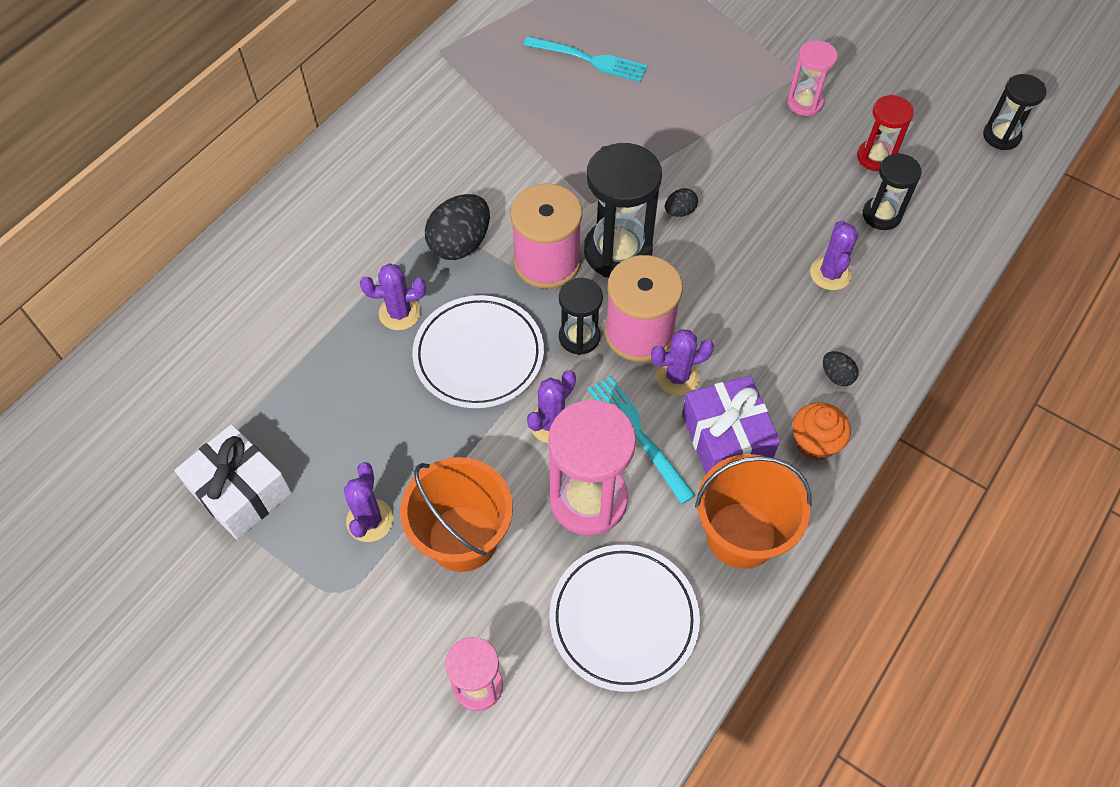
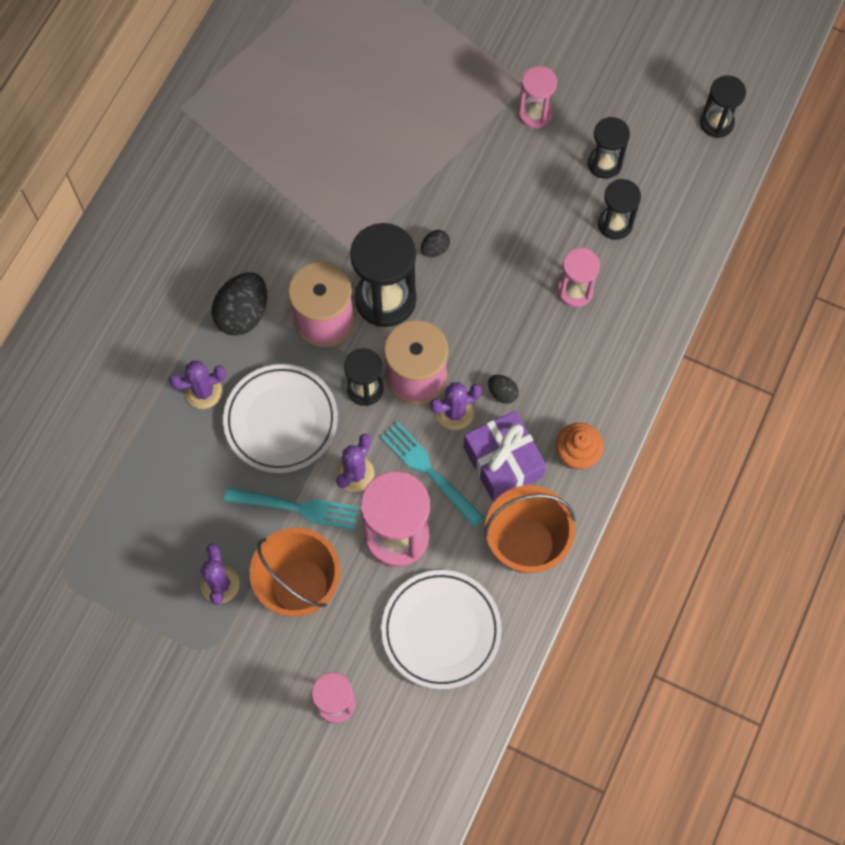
camera: 10 degrees left, 10 degrees up
(240, 491) = (106, 578): white gift -> none
(590, 60) = (327, 96): turquoise fork -> turquoise fork (297, 508)
(830, 274) = (575, 291): purple cactus -> pink hourglass
(836, 376) = (589, 389): black egg -> black egg (502, 393)
(875, 157) = (604, 163): red hourglass -> black hourglass

